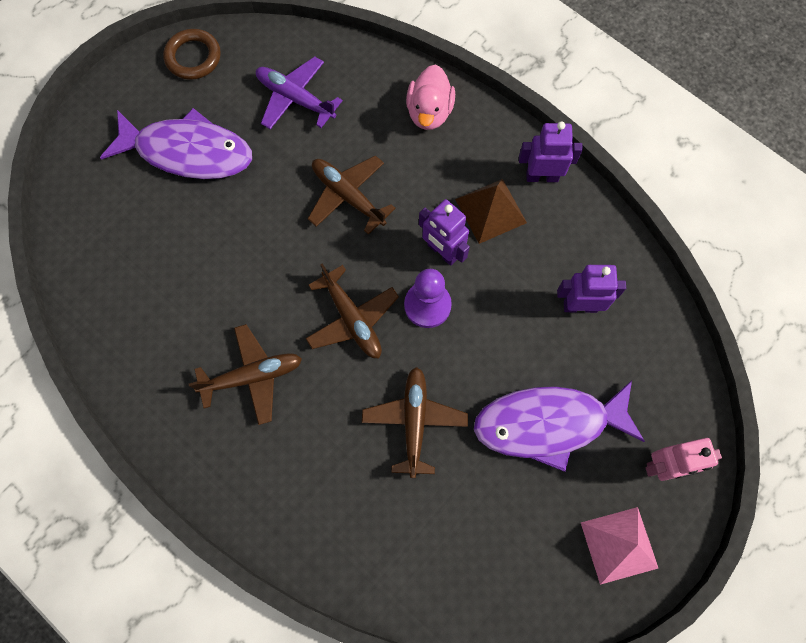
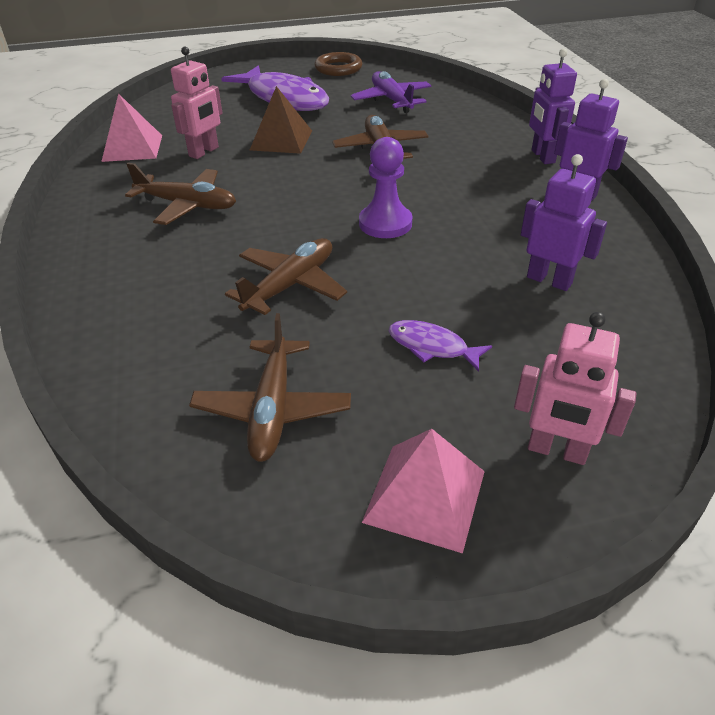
camera: 35 degrees right, 30 degrees down
(119, 323) = (132, 148): none -> pink pyramid
(193, 290) = (204, 152): none -> pink robot
(352, 319) = (308, 207): brown plane -> brown plane (272, 409)
(429, 112) = (498, 134): pink duck -> none
(442, 251) = (433, 200): purple robot -> purple robot (542, 156)
(490, 211) = (505, 195): brown pyramid -> brown pyramid (281, 140)
(548, 424) = (432, 346): purple fish -> purple fish, size x0.46

